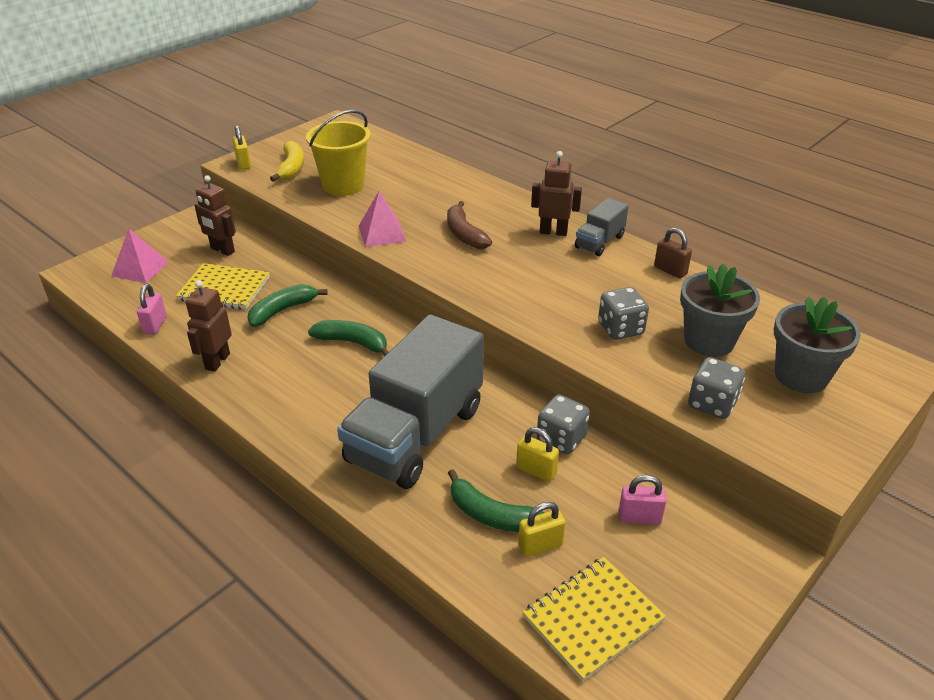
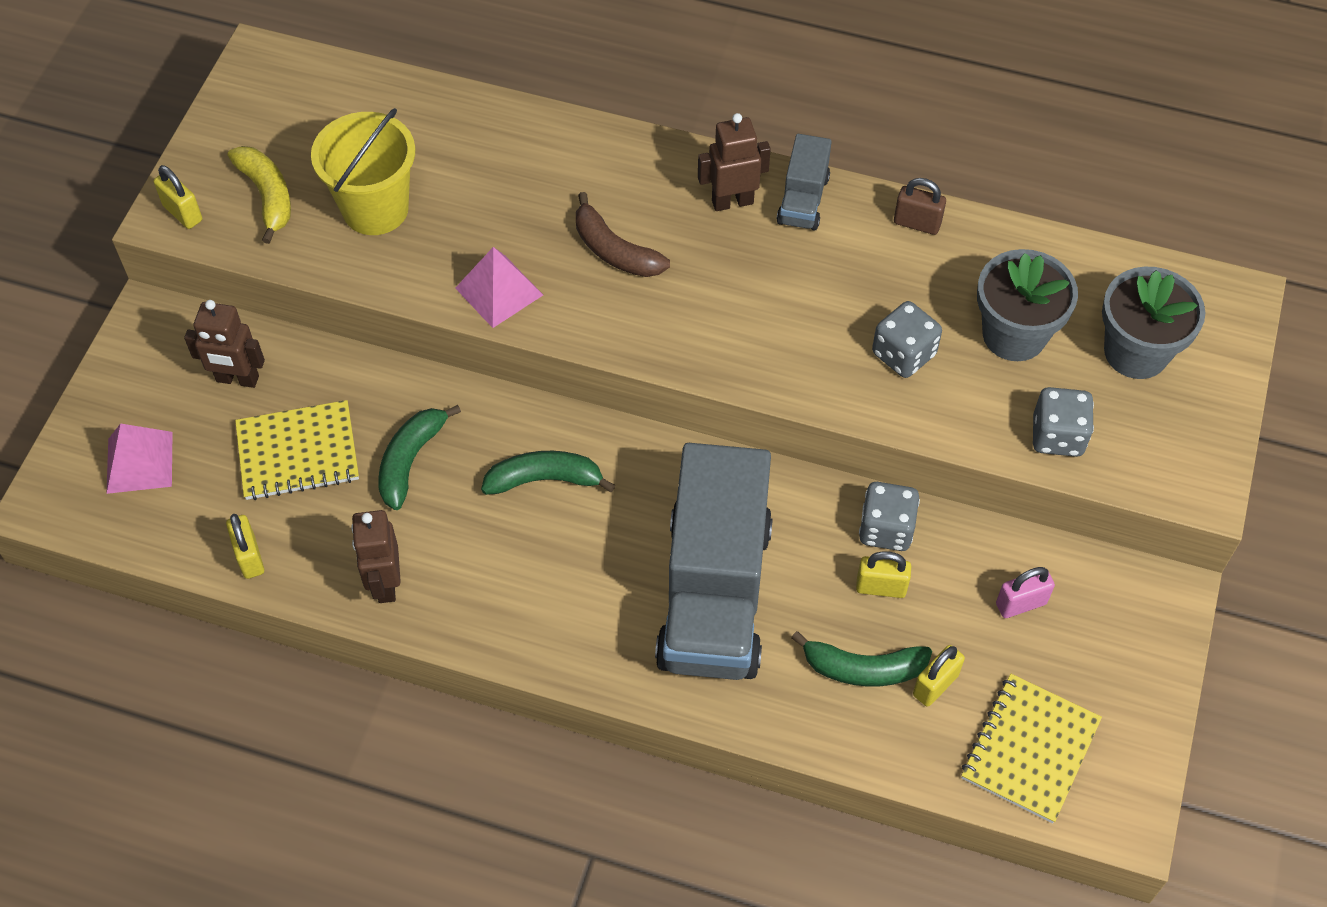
camera: 25 degrees left, 20 degrees up
(155, 325) = (249, 557): pink padlock -> yellow padlock

